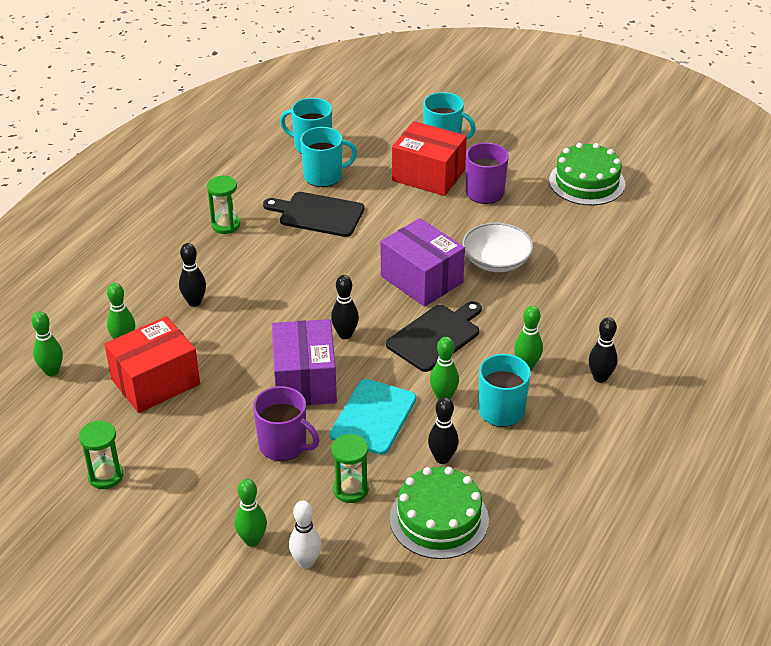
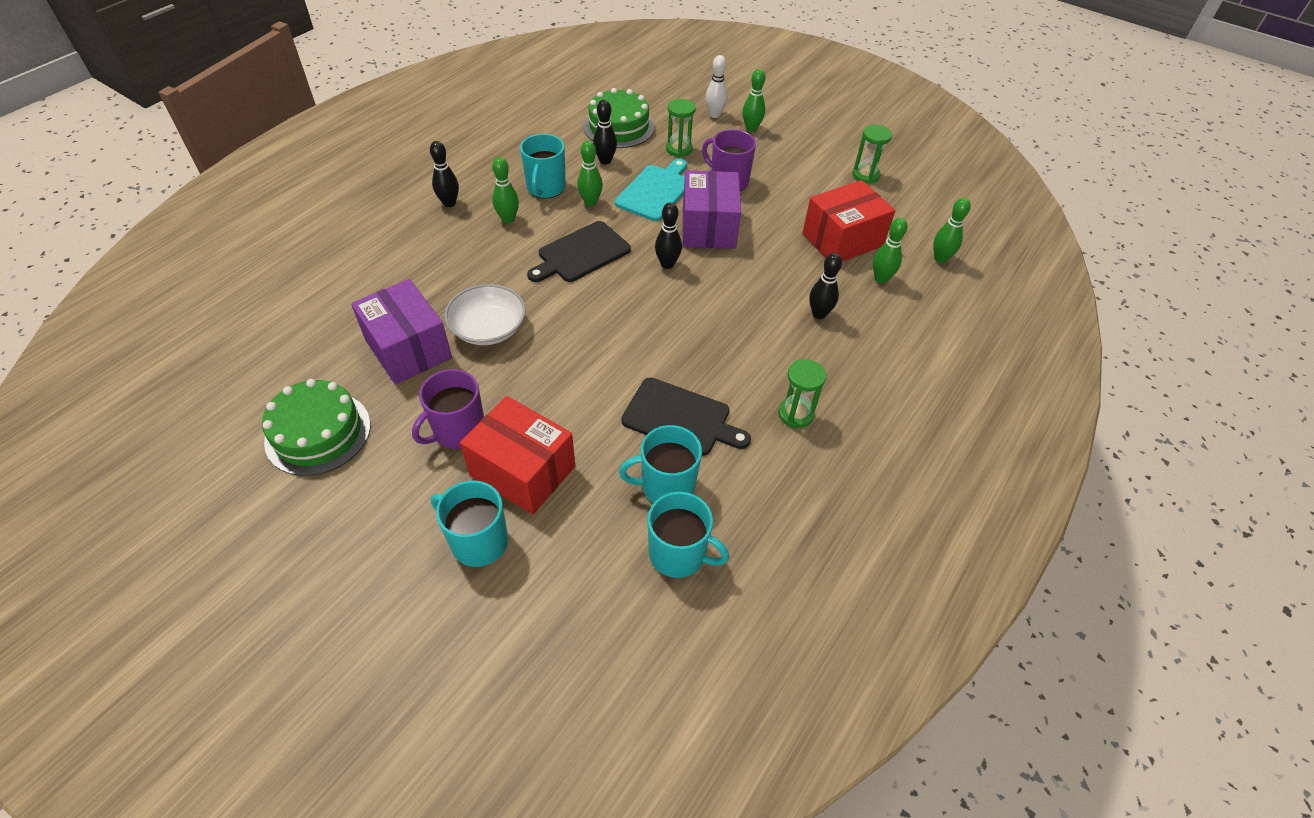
camera: 175 degrees left, 10 degrees up
(421, 279) = (577, 314): purple box -> purple box (408, 349)

